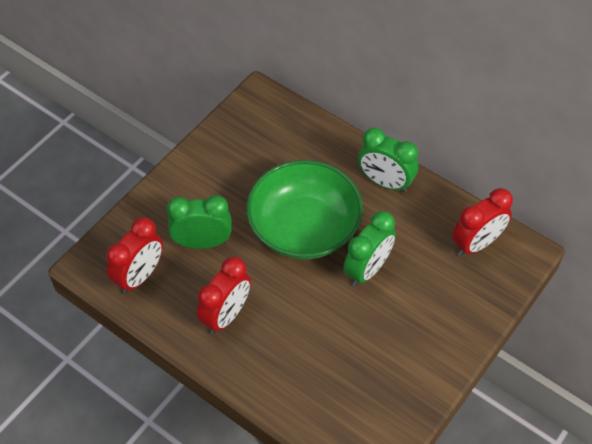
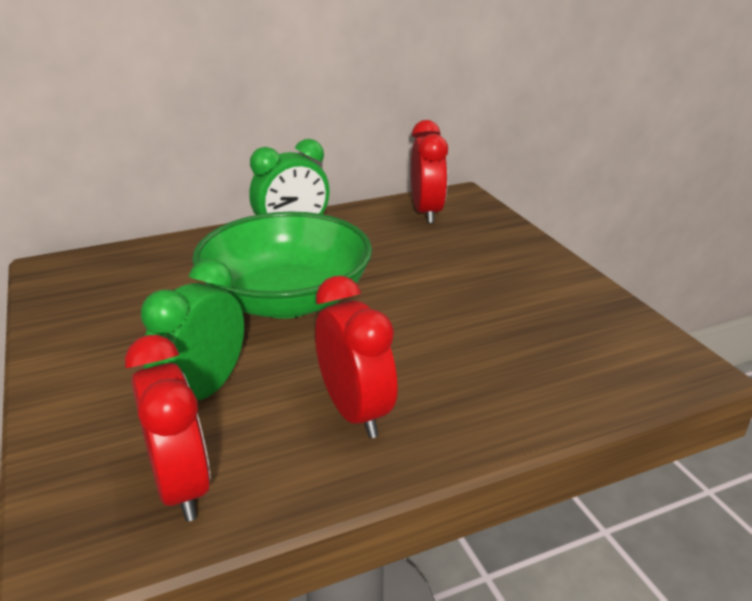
camera: 60 degrees left, 25 degrees down
(367, 269) = (395, 278): green clock -> none

